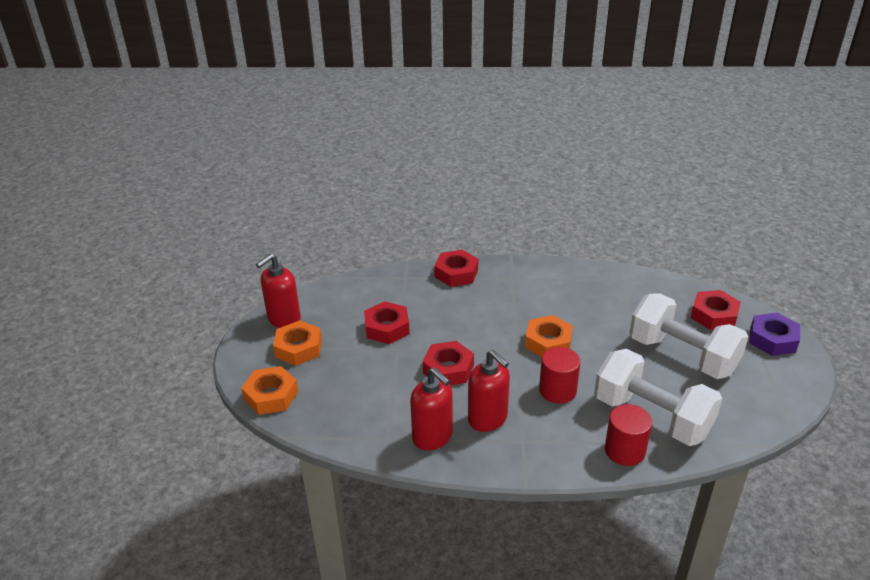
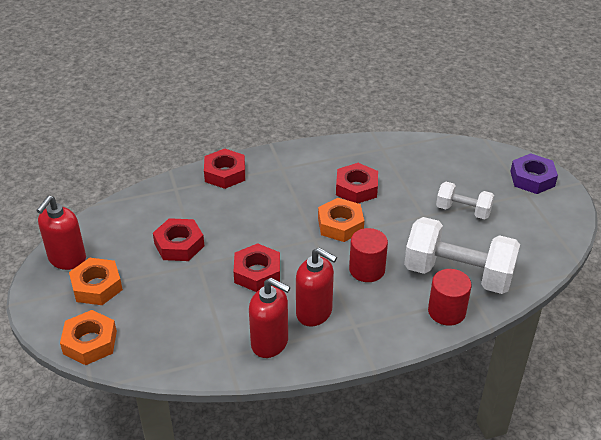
camera: 20 degrees left, 5 degrees up
(682, 355) = (463, 210): white dumbbell -> white dumbbell, size x0.55
(714, 315) = (476, 166): red nut -> red nut (356, 188)

